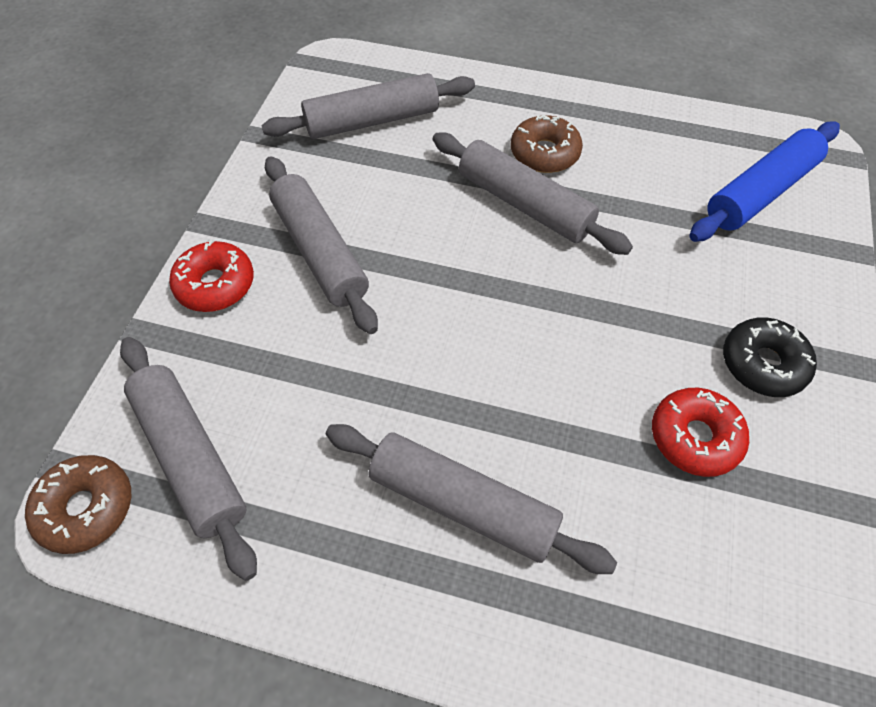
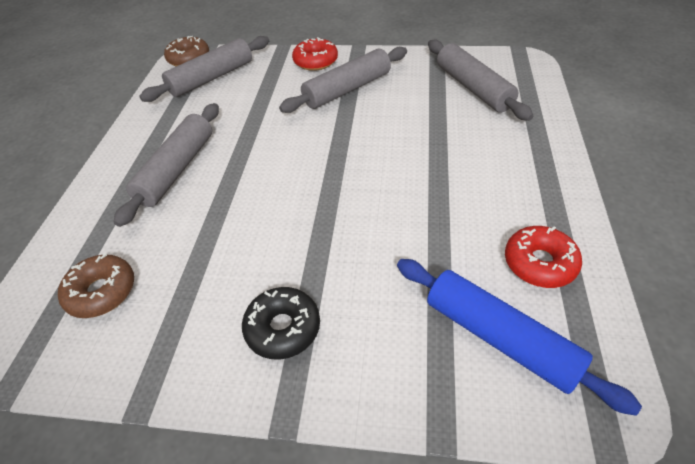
camera: 85 degrees right, 10 degrees down
(524, 204) = (419, 170): grey rolling pin -> none
(544, 153) = (482, 176): brown donut -> brown donut (102, 292)
(694, 437) = (215, 279): red donut -> red donut (539, 263)

